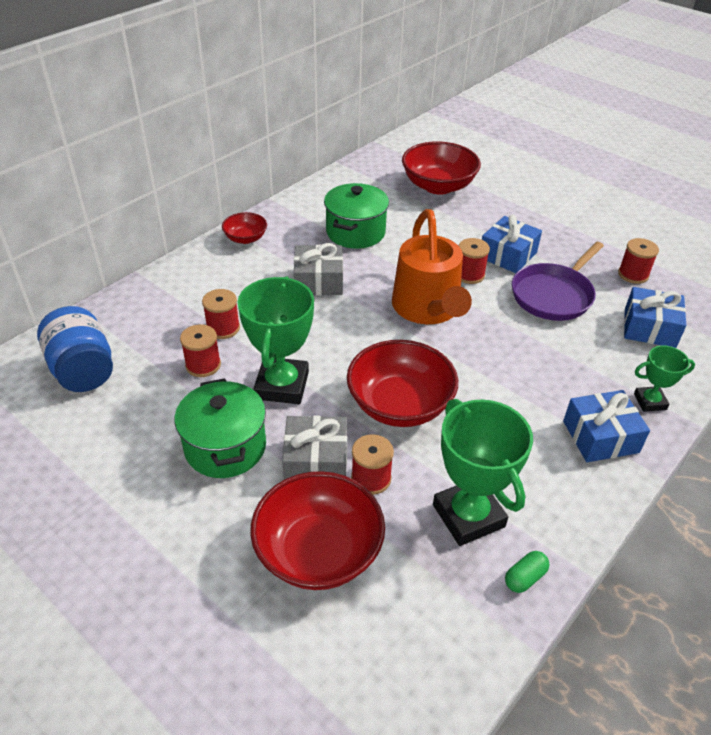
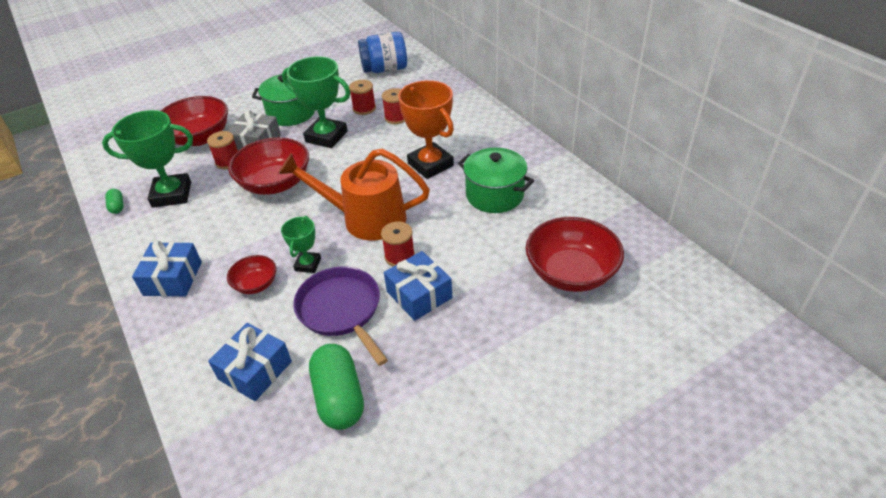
camera: 110 degrees right, 0 degrees up
(245, 238) = (504, 134): red bowl -> red bowl (256, 284)
(318, 281) = (430, 165): grey gift -> orange trophy
(633, 274) = (339, 397): red spool -> green capsule
(650, 401) = (178, 326): green trophy -> green trophy (308, 264)

